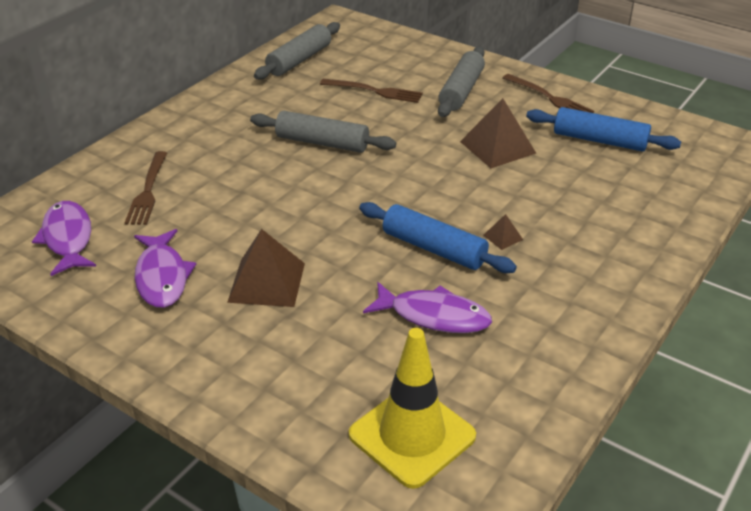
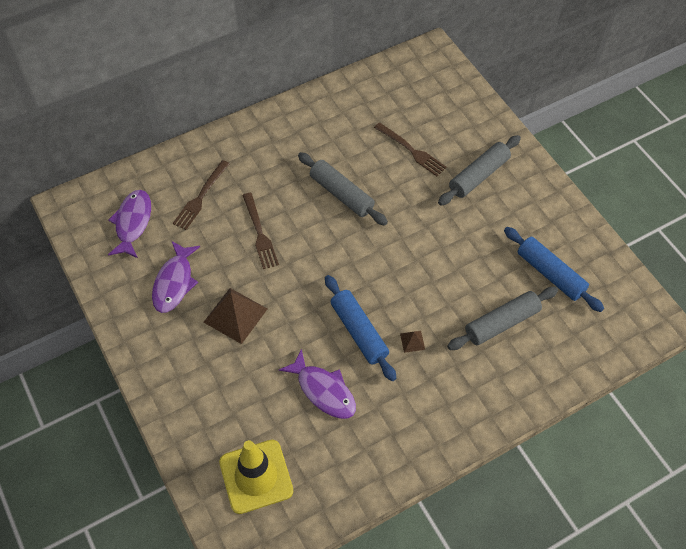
camera: 25 degrees right, 20 degrees up
(299, 60) = (374, 91): grey rolling pin -> grey rolling pin (501, 323)
(497, 147) = (466, 250): brown pyramid -> none
(550, 98) = (544, 210): brown fork -> brown fork (260, 233)

